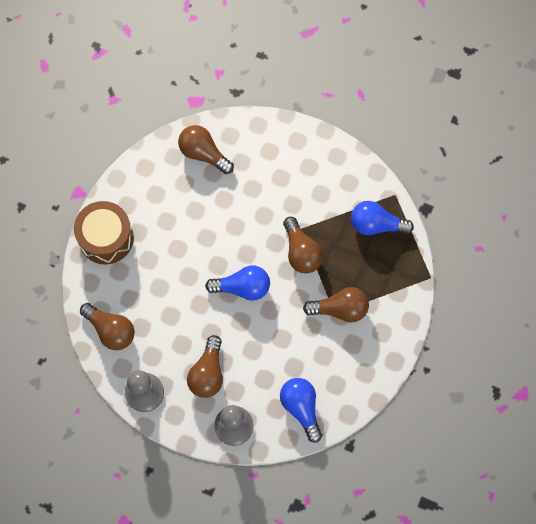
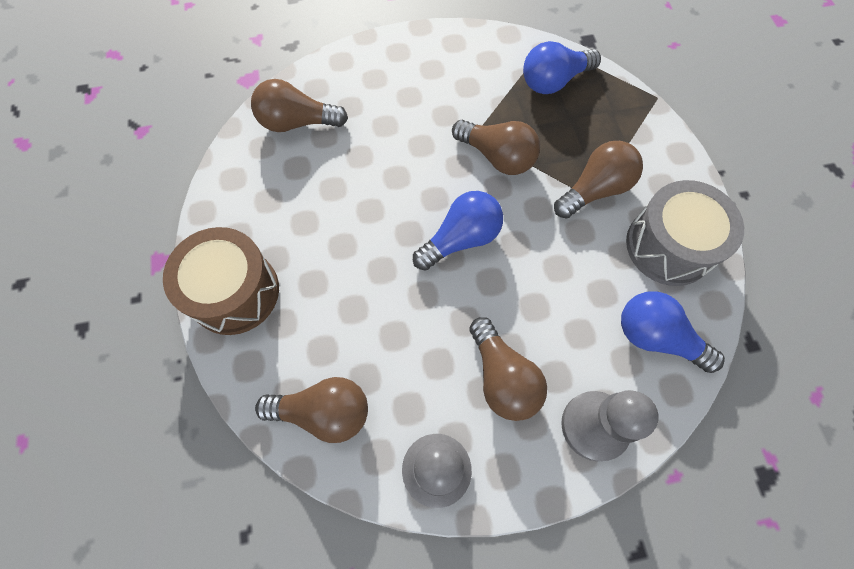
camera: 35 degrees left, 5 degrees down
(352, 368) = (669, 246): none -> grey drum

